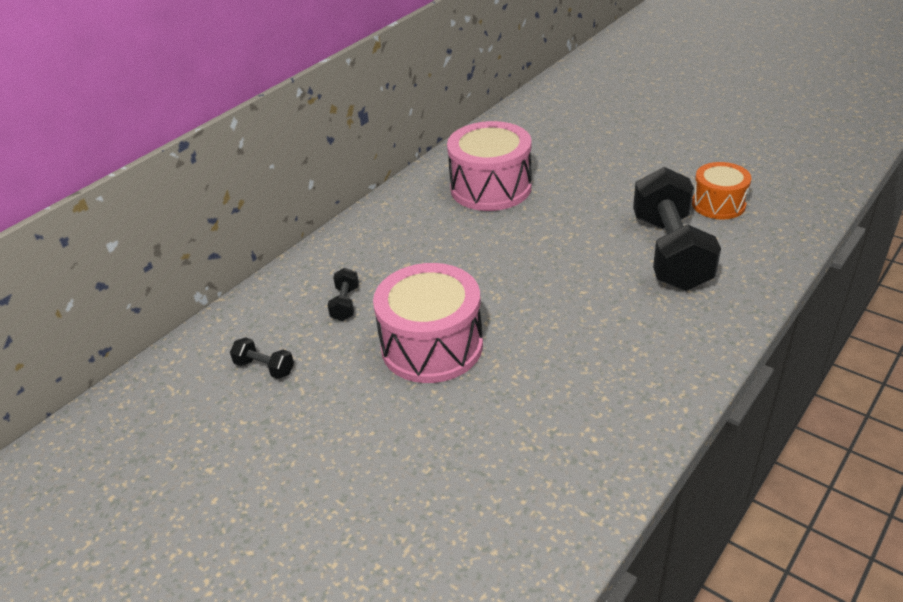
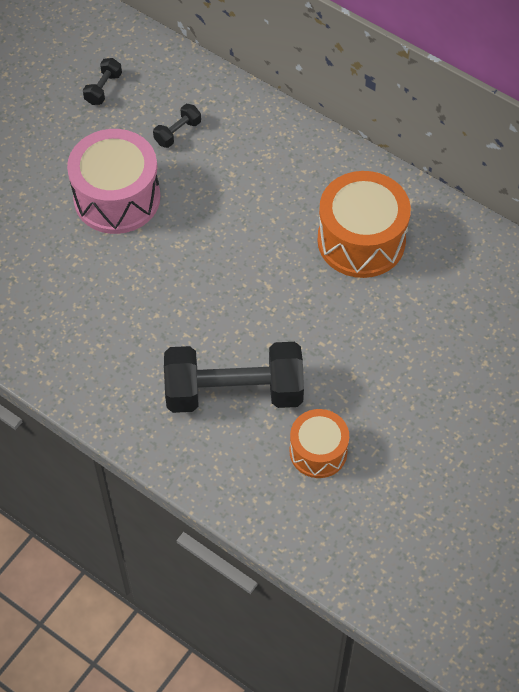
camera: 85 degrees right, 20 degrees up
(345, 304) = (177, 133): black dumbbell -> black dumbbell turned 45 degrees counterclockwise
(491, 188) = (361, 240): pink drum -> orange drum

